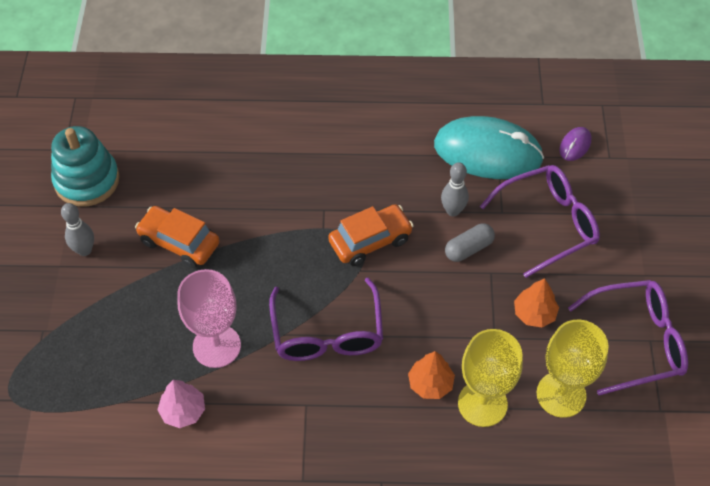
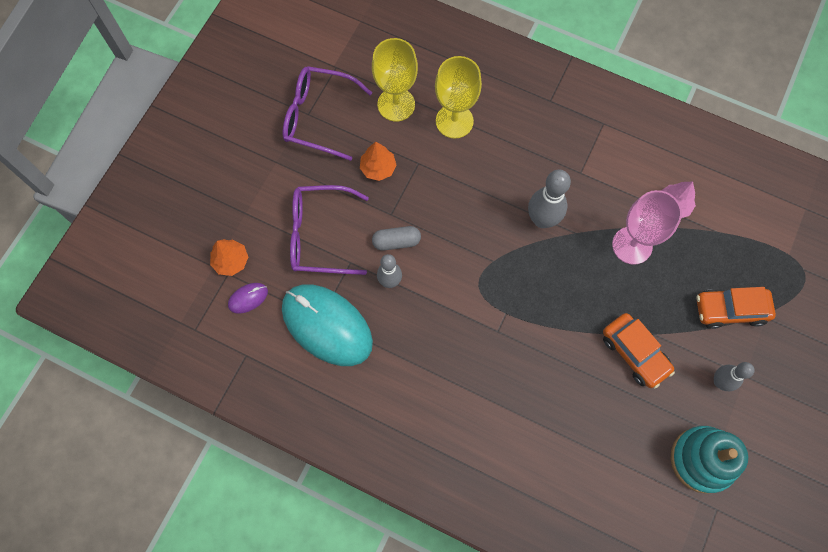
camera: 155 degrees left, 15 degrees up
(327, 333) = (542, 220): purple glasses -> grey bowling pin
(370, 241) = (472, 283): orange car -> orange car (730, 310)
(430, 383) = (483, 150): orange tree -> orange tree (231, 261)

